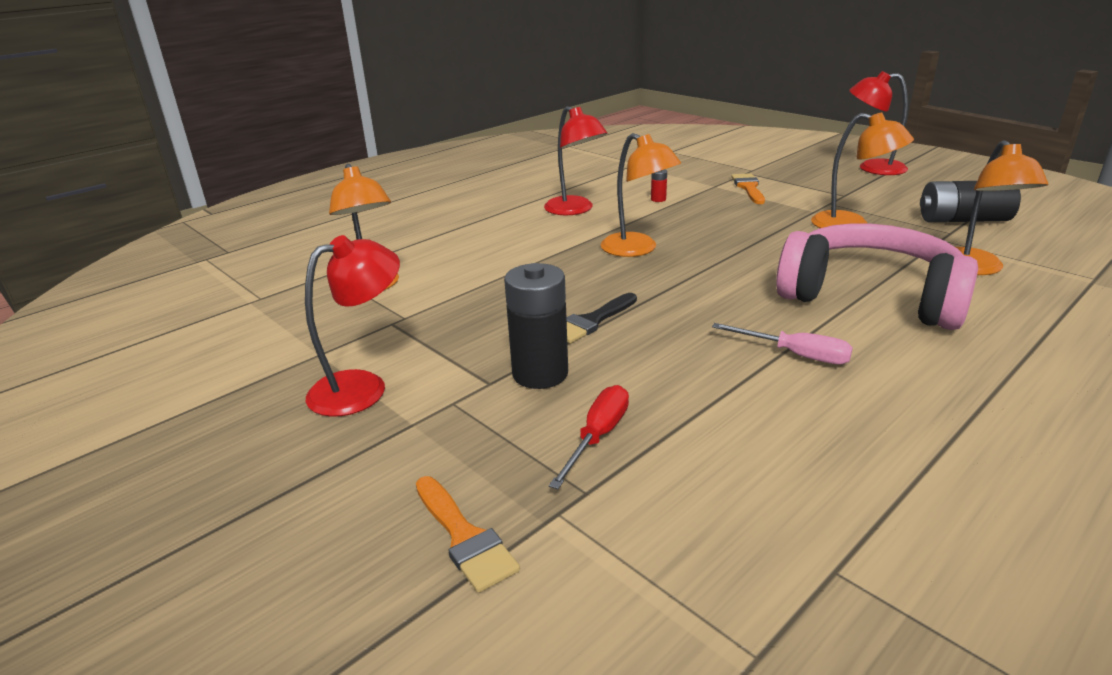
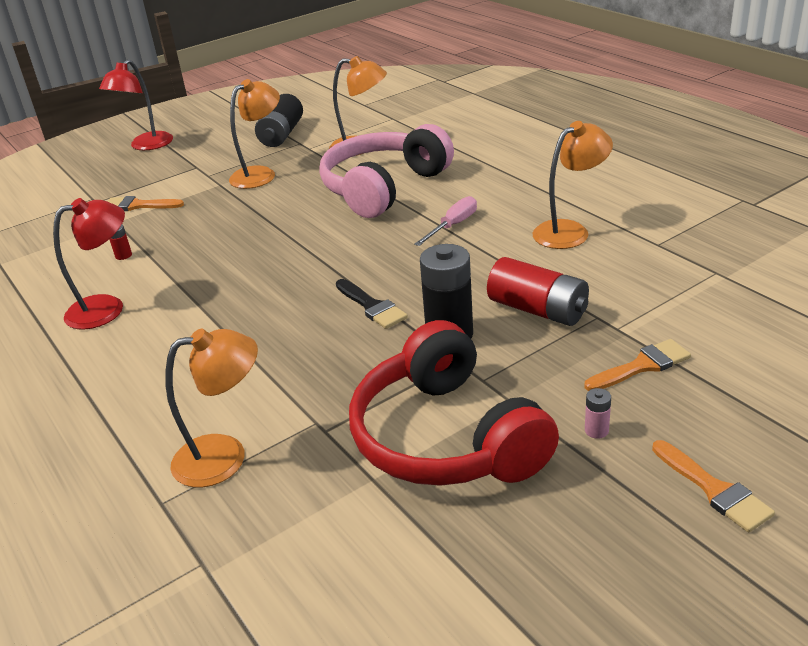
camera: 80 degrees left, 5 degrees up
(195, 599) = (714, 489): none -> orange brush
(341, 492) = (596, 430): none -> pink battery
(362, 387) = (447, 437): red lamp -> red headphones
(598, 436) = (538, 310): red screwdriver -> red battery
(637, 249) = (240, 275): orange lamp -> orange lamp (569, 231)

